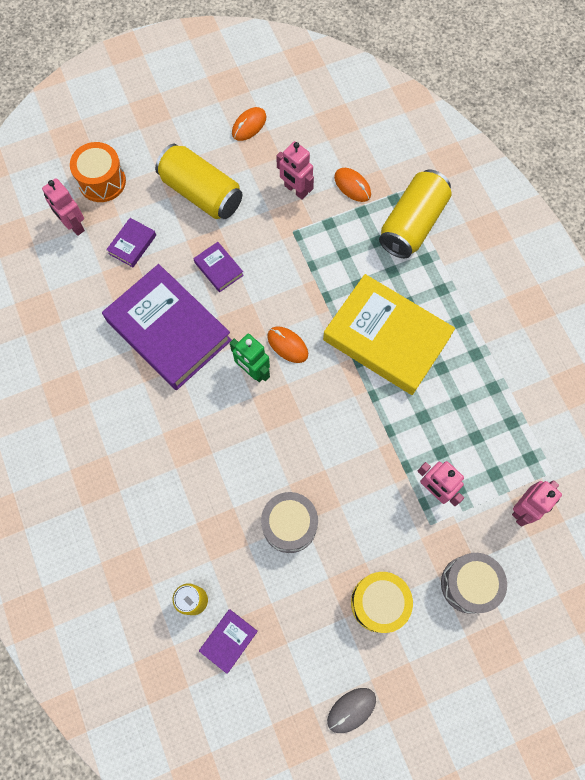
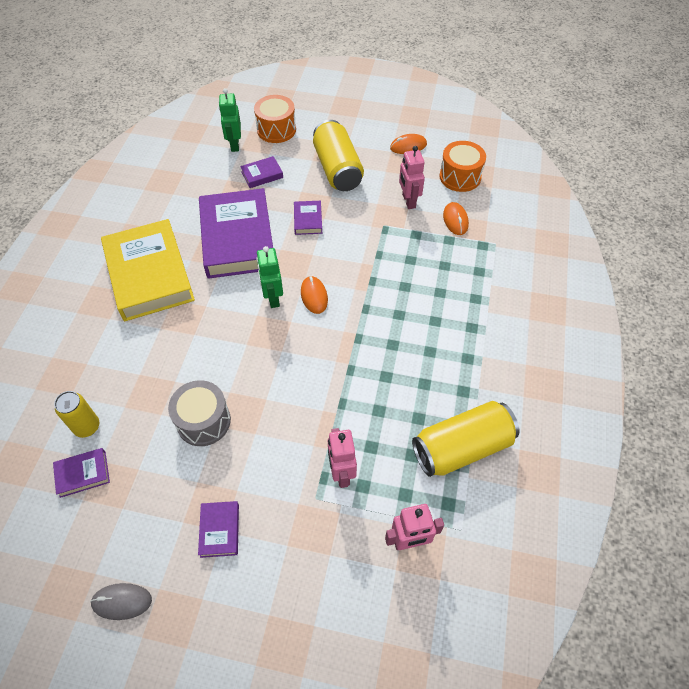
camera: 35 degrees right, 15 degrees down
(73, 225) = (234, 144): pink robot -> green robot
(322, 134) = (460, 177): none -> orange drum
(379, 603) = (219, 530): yellow drum -> purple book
(386, 338) = (396, 335): yellow book -> yellow book (149, 275)
(412, 224) = (484, 269): yellow can -> yellow can (462, 447)
(468, 584) = (307, 571): grey drum -> none

